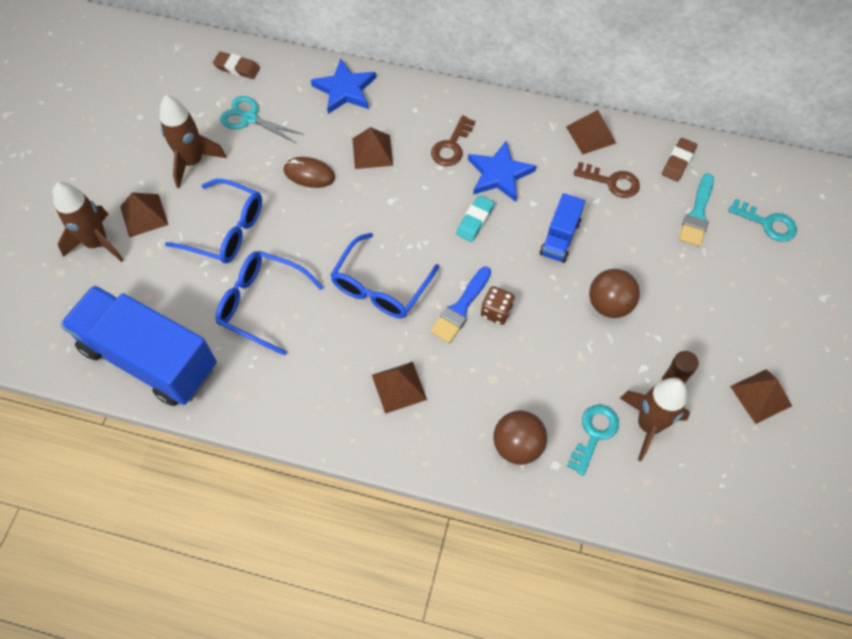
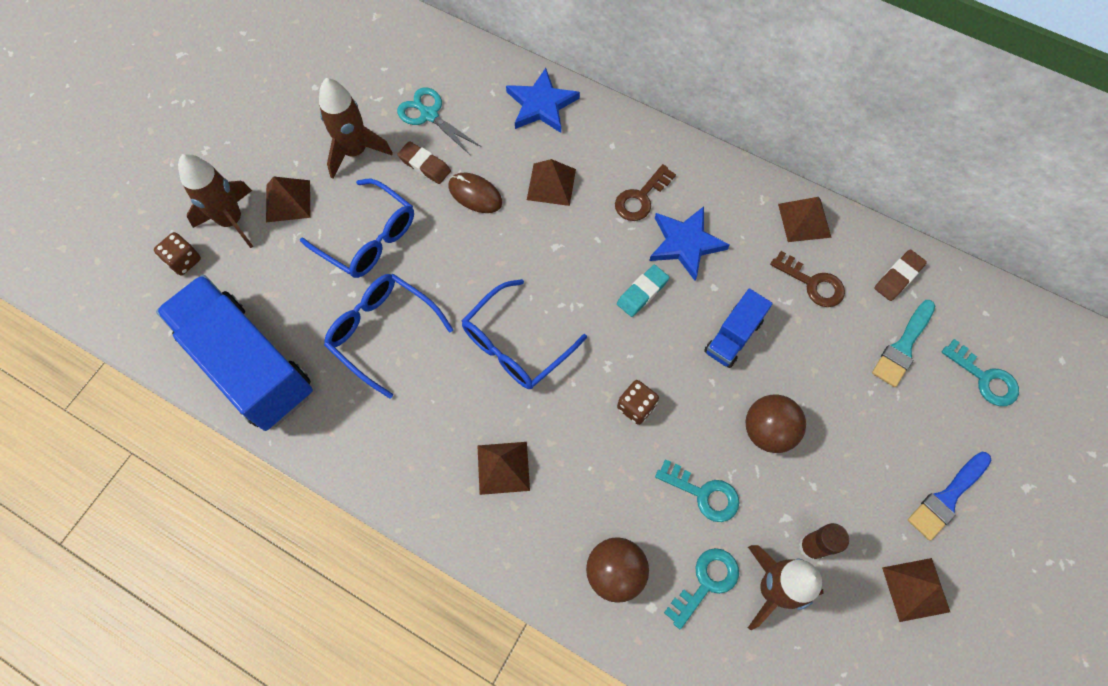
camera: 15 degrees right, 5 degrees up
(63, 286) = (184, 261): none -> brown dice
(237, 68) = (432, 54): brown eraser -> brown eraser (425, 165)
(460, 308) = (597, 392): blue brush -> blue brush (947, 497)
(572, 366) = (704, 494): none -> turquoise key

